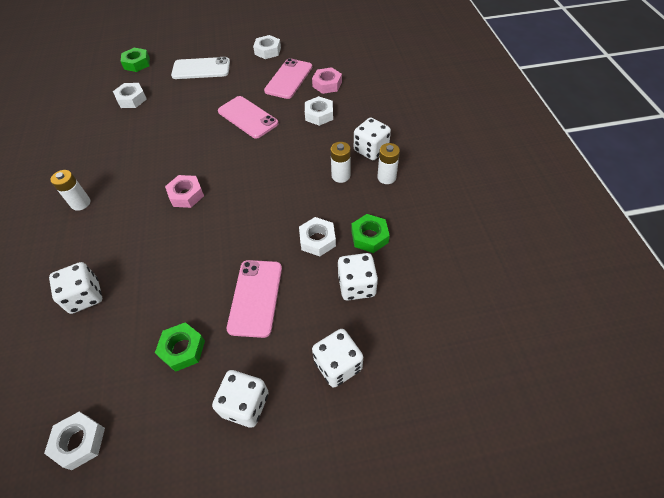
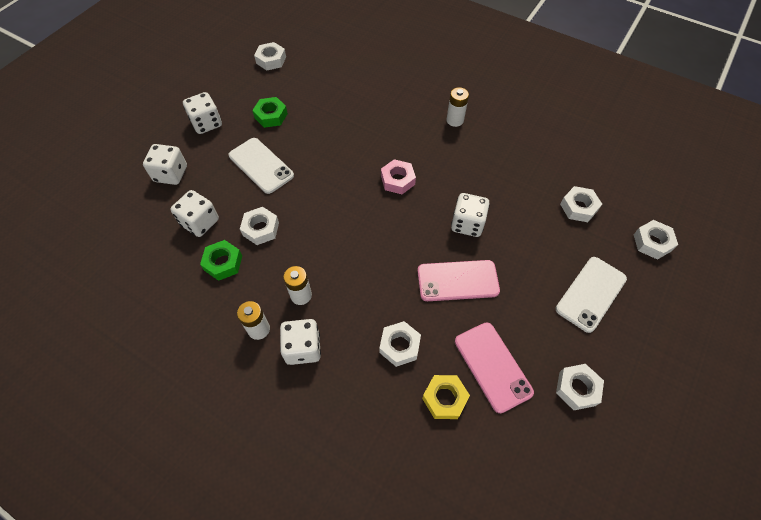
camera: 130 degrees right, 5 degrees up
(85, 296) = (361, 92): white dice -> white dice (467, 224)
(137, 63) = (652, 242): green nut -> white nut
(255, 297) = (261, 165): pink phone -> white phone
(327, 84) = (444, 398): pink nut -> yellow nut

